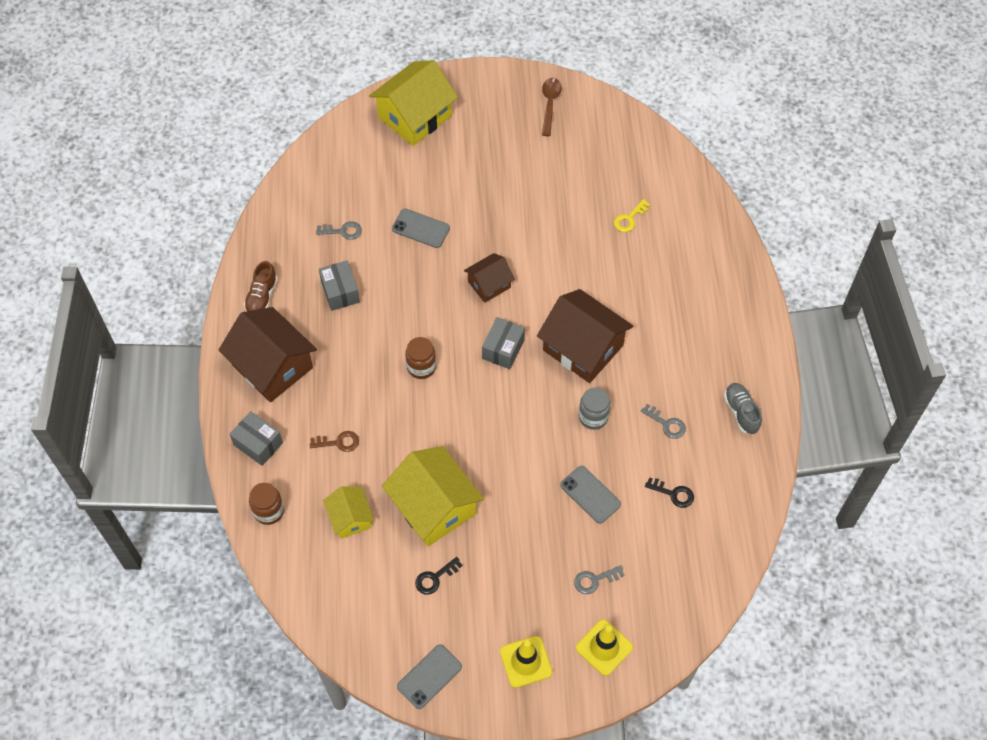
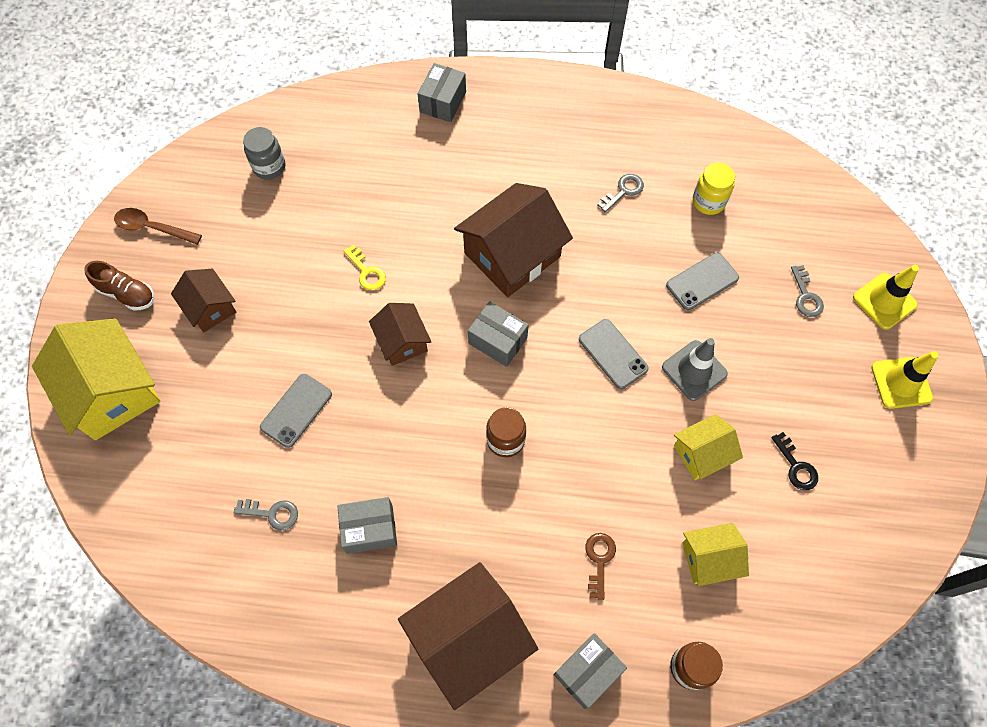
camera: 80 degrees left, 5 degrees up
(262, 297) = (352, 642): brown shoe -> brown shoe (127, 293)
(342, 231) = (272, 513): grey key -> grey key turned 90 degrees clockwise
(429, 676) = (920, 491): grey phone -> grey phone (613, 354)
(434, 506) = (702, 453): yellow house -> yellow house, size x0.55
(491, 157) = (210, 308): none -> brown house
(505, 495) = (694, 370): none -> grey traffic cone
(593, 417) = (604, 261): grey jar -> grey jar (269, 167)
(629, 218) = (347, 175): yellow key -> yellow key (366, 272)
(673, 494) = (708, 201): black key -> yellow jar
(722, 272) = (443, 102): none -> grey box
(741, 412) = (619, 121): grey shoe -> none

